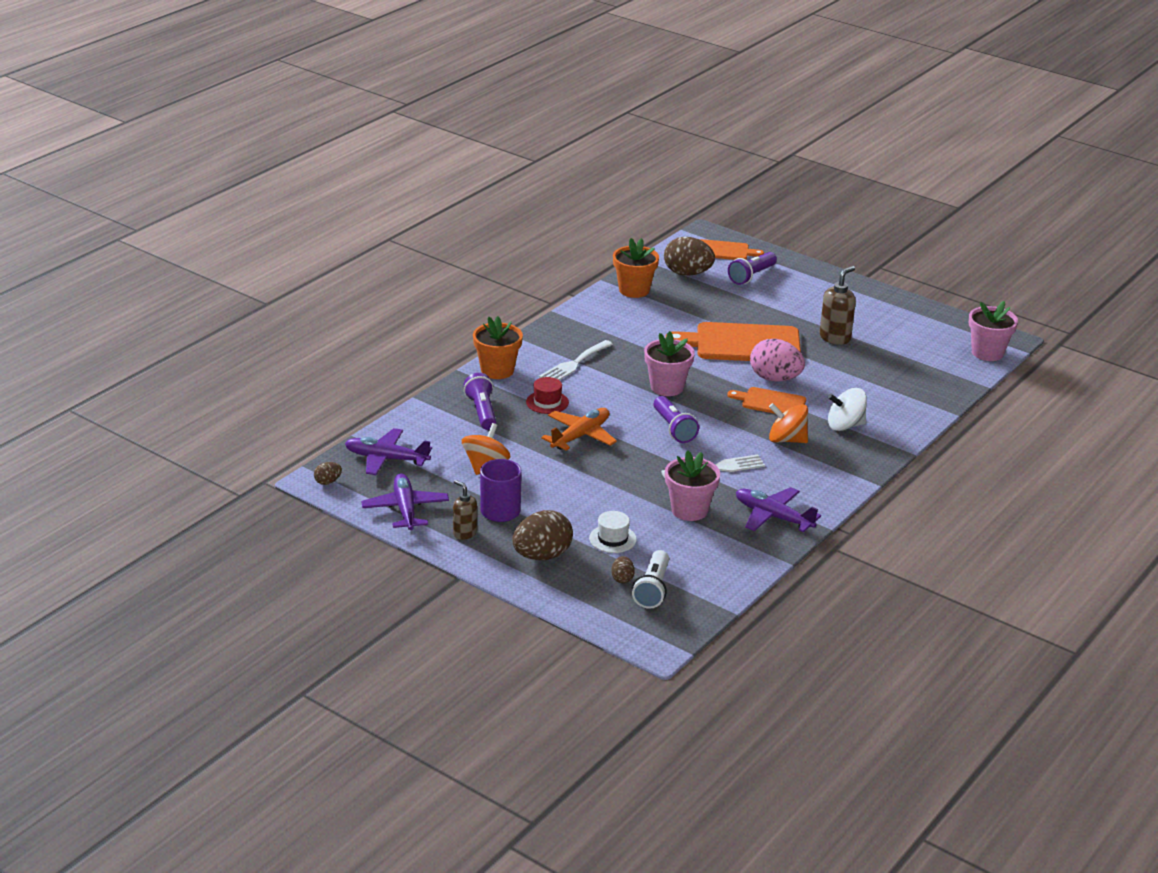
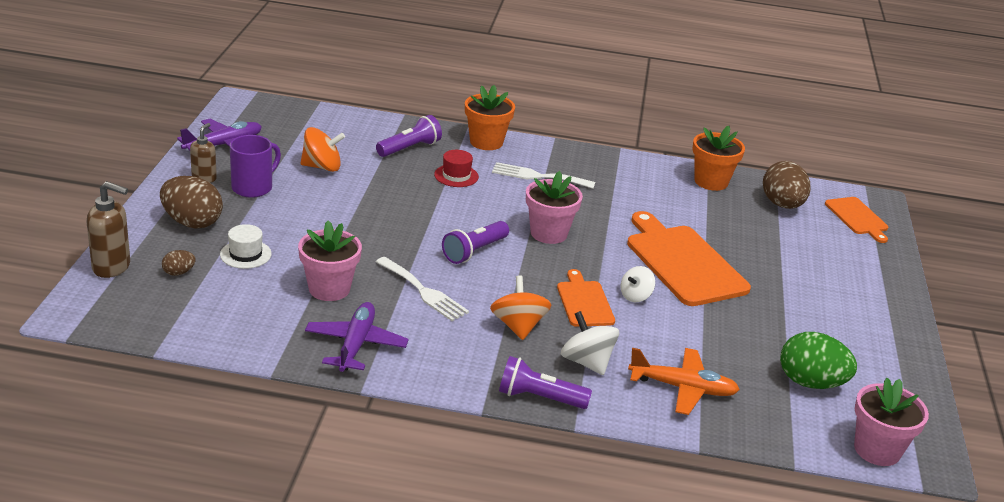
camera: 60 degrees right, 0 degrees up
(328, 482) = (241, 105): brown egg -> none
(386, 459) = (295, 122): purple plane -> none
(580, 436) = (414, 203): orange plane -> orange plane (683, 388)
(652, 589) = (170, 293): white flashlight -> none
(751, 276) = (829, 243): purple flashlight -> purple flashlight (539, 398)
(775, 379) = (635, 296): pink egg -> white spinning top
(835, 338) = (768, 321): brown soap dispenser -> brown soap dispenser (112, 267)
(910, 349) = (810, 383): none -> green egg

